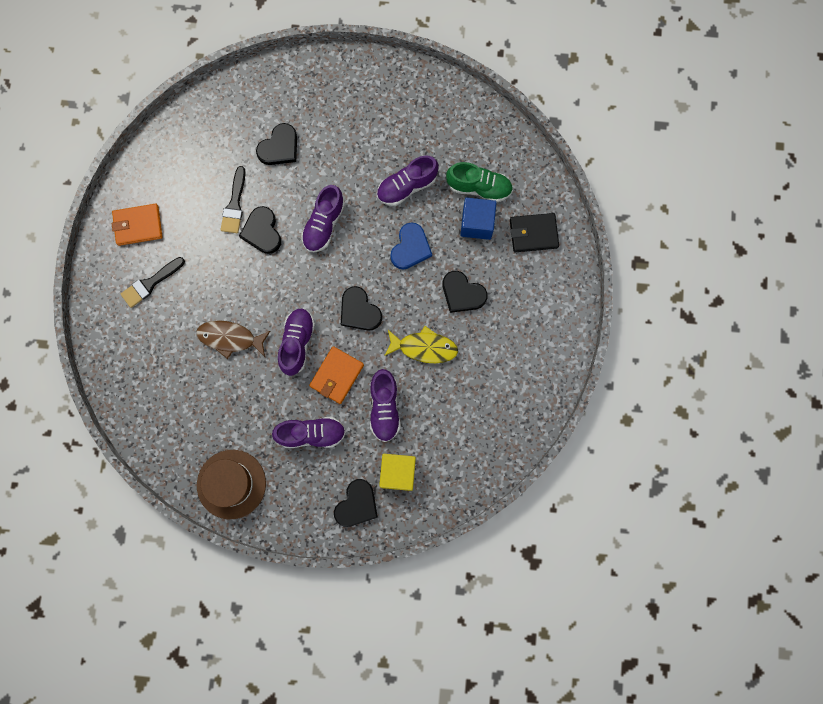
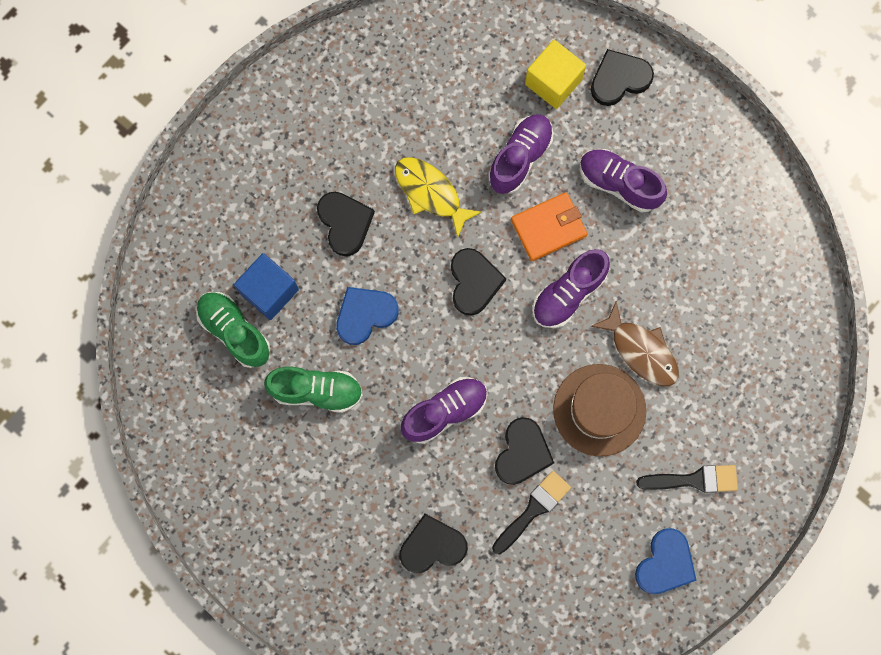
camera: 145 degrees left, 0 degrees up
(138, 225) = (665, 563): orange wallet -> blue heart
(231, 484) = (741, 189): brown hat -> brown hat (599, 410)
(406, 186) = (316, 391): purple shoe -> green shoe
(533, 233) = (215, 236): black wallet -> none

